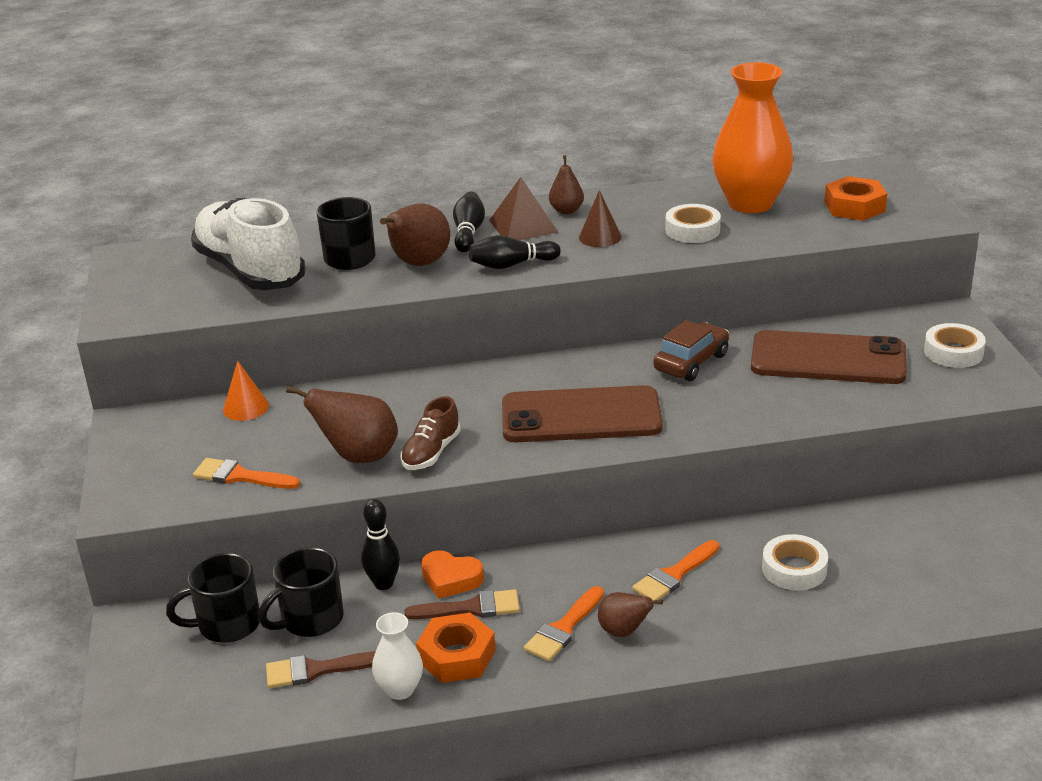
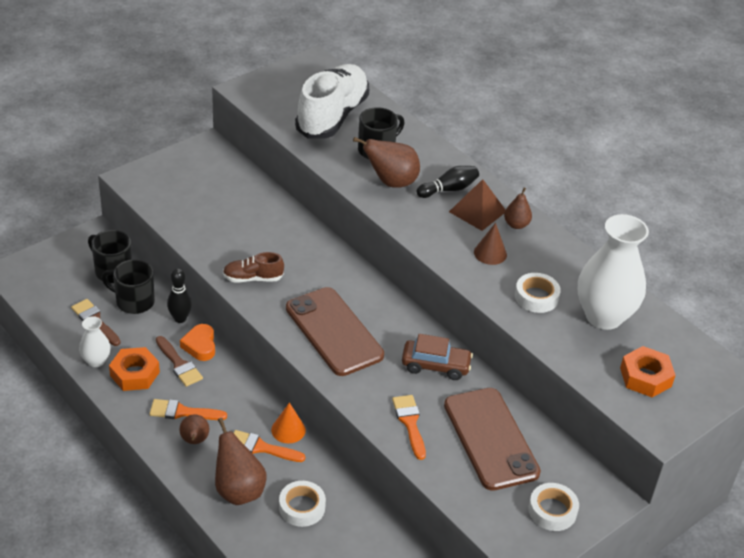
camera: 55 degrees right, 10 degrees up
(240, 476) = (184, 210): orange brush -> orange brush (410, 423)
(246, 407) = (250, 184): orange cone -> orange cone (288, 430)
(359, 456) = (231, 249): brown pear -> brown pear (238, 490)
(511, 265) = (420, 224): black bowling pin -> none
(750, 203) = (603, 316): orange vase -> white vase

